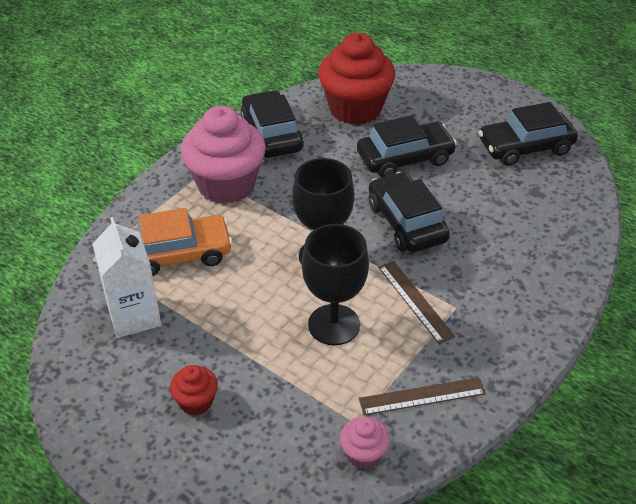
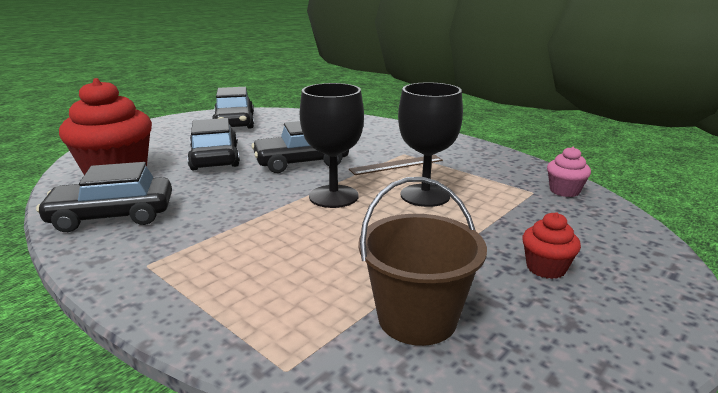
camera: 85 degrees left, 20 degrees down
(134, 316) = (417, 318): white carton -> brown bucket
(179, 254) = (302, 282): orange car -> none
(226, 185) = (185, 246): pink cupcake -> none
(422, 396) = (497, 169): brown ruler -> none

